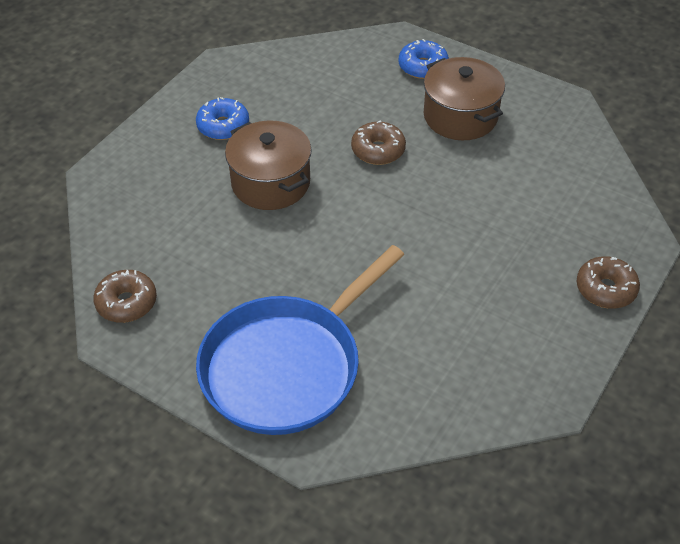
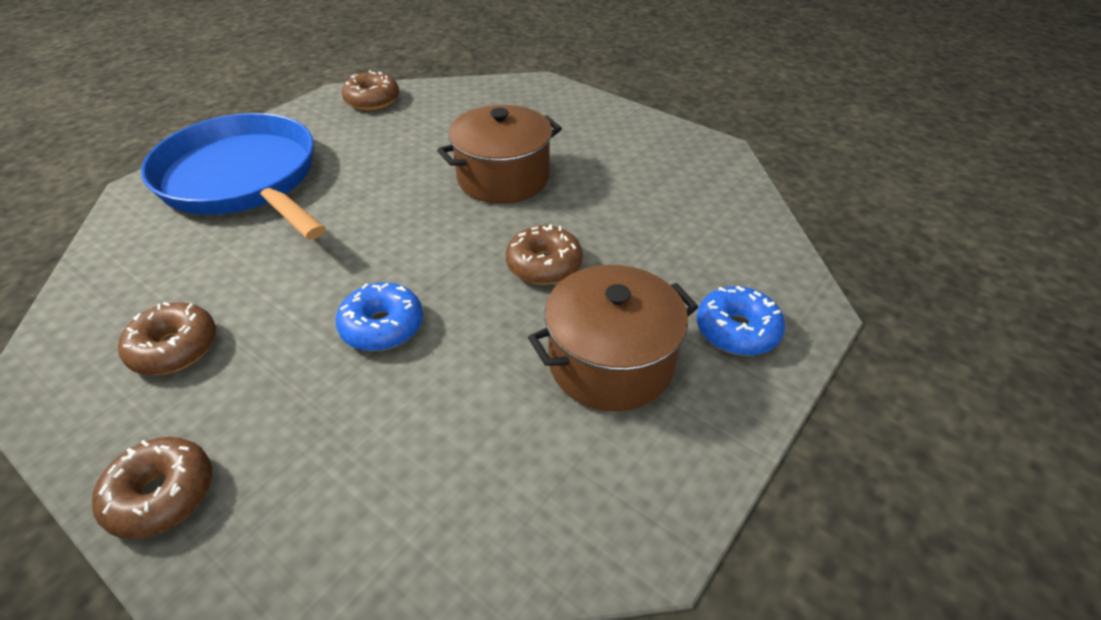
camera: 95 degrees right, 5 degrees down
(223, 126) = (603, 149): blue donut -> blue donut (382, 326)
(501, 330) = (174, 348): none -> brown donut

